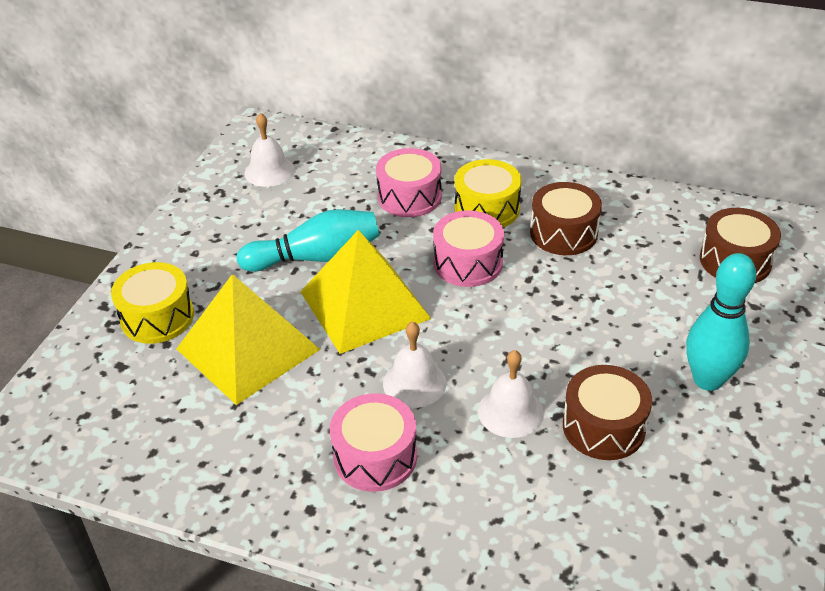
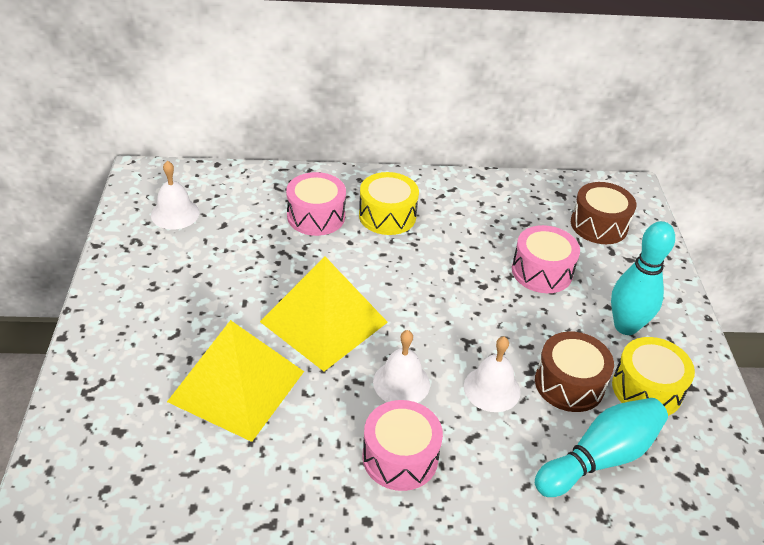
camera: 25 degrees left, 0 degrees up
(157, 317) = (133, 375): yellow drum -> yellow drum (647, 389)
(316, 257) = (259, 287): turquoise bowling pin -> turquoise bowling pin (600, 458)
(468, 263) = (394, 266): pink drum -> pink drum (542, 271)
(563, 233) = (459, 226): brown drum -> none

